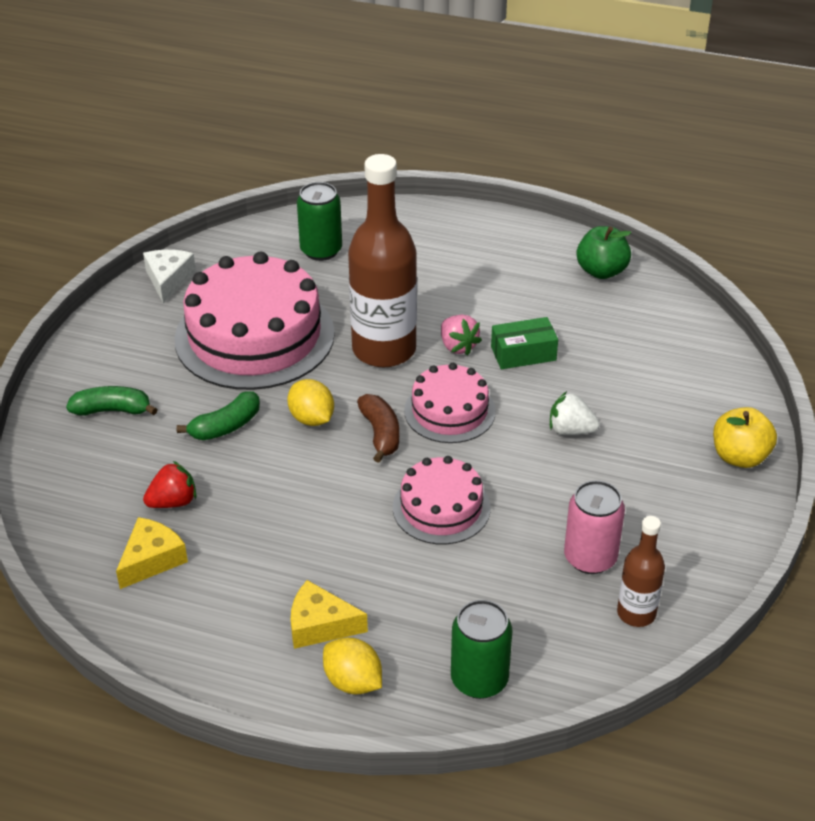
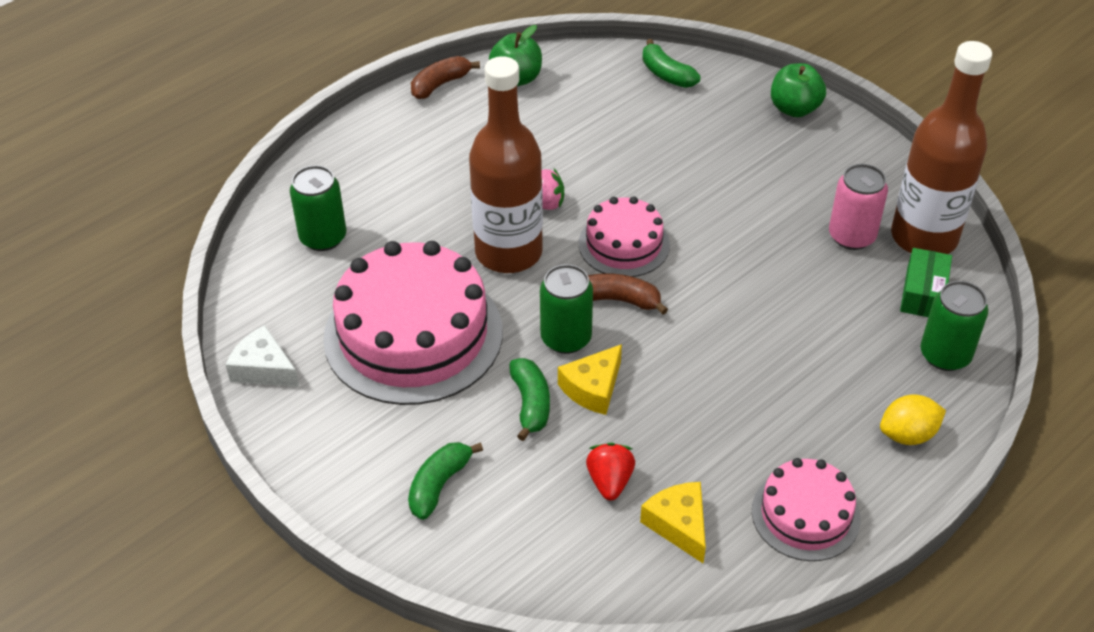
camera: 60 degrees left, 5 degrees up
(311, 418) = (566, 338): yellow lemon -> green can
(320, 625) = (832, 432): yellow cheese -> yellow cheese (593, 388)
(441, 507) = (740, 298): pink cake -> pink cake (805, 514)
(523, 353) = (585, 169): green box -> green box (923, 293)
(551, 234) = (440, 84): none -> brown banana
(570, 430) = (701, 183): white strawberry -> none
(636, 613) = (924, 237): brown bottle -> brown bottle, size x1.98
(701, 355) = (666, 74): none -> green banana
(739, 457) = (794, 109): yellow apple -> green apple

